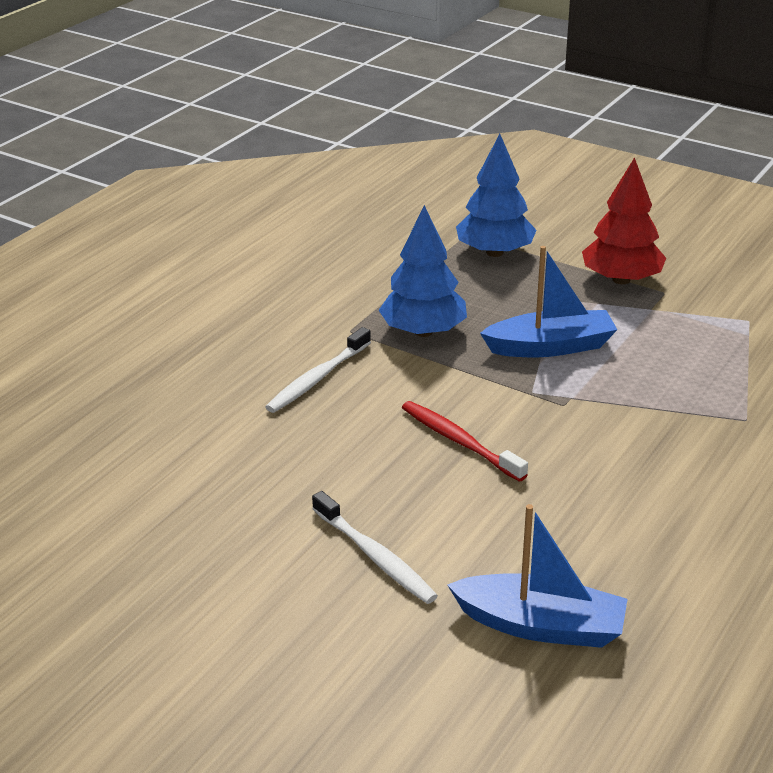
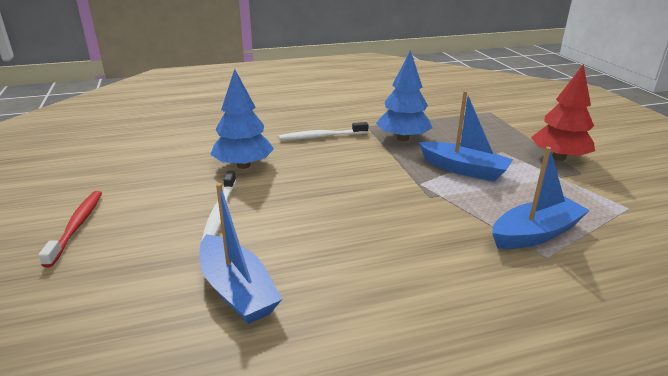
camera: 40 degrees right, 5 degrees down
(459, 441) = (344, 187): red toothbrush -> red toothbrush (77, 226)
(494, 252) = (495, 123): blue tree -> blue tree (243, 165)
(709, 397) = (535, 234): none -> blue boat

